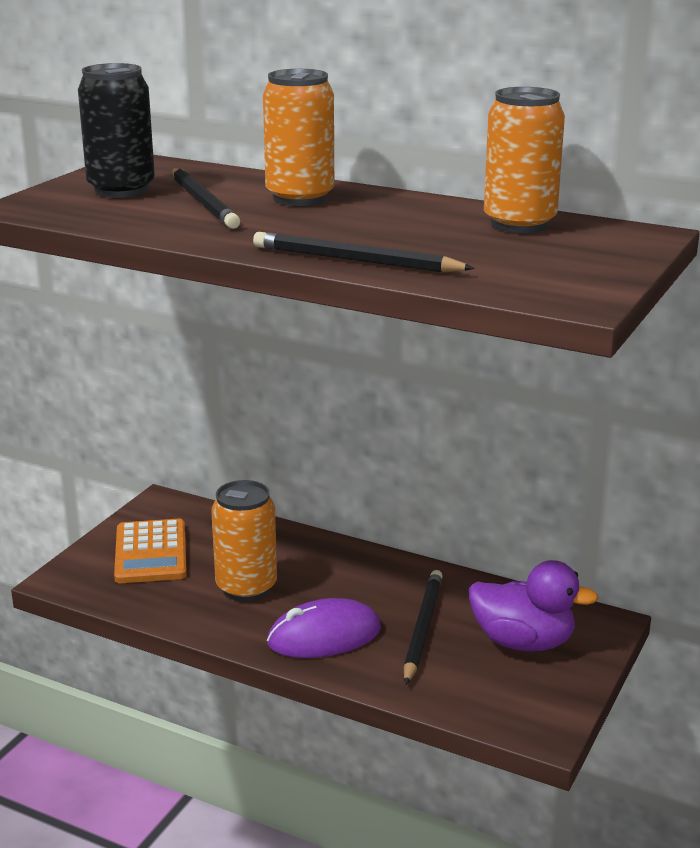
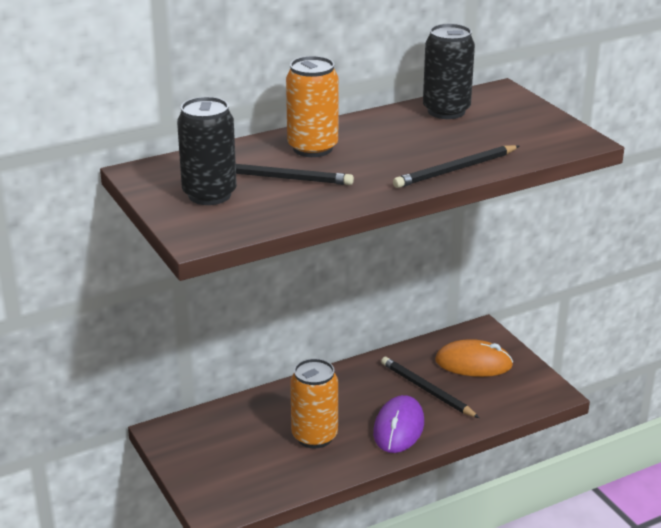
camera: 55 degrees left, 5 degrees up
(151, 552) = (226, 460): orange calculator -> none
(519, 224) = (446, 111): orange can -> black can
(523, 642) = (473, 363): purple duck -> orange mouse

